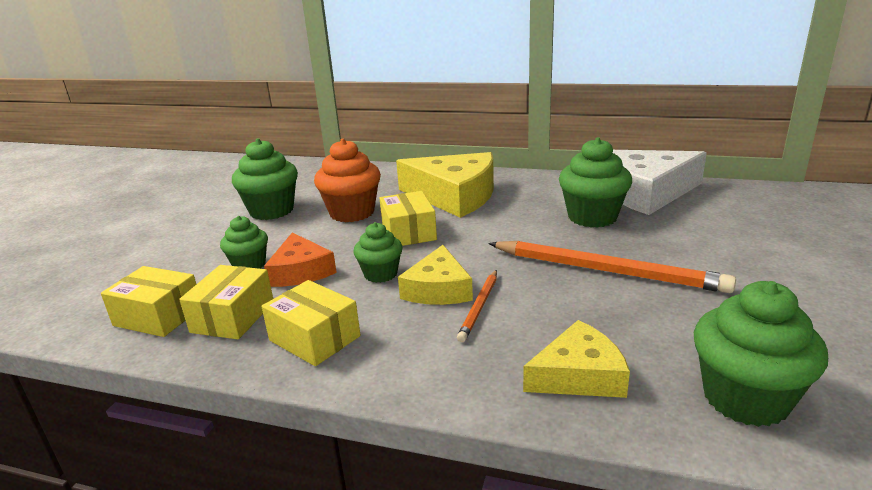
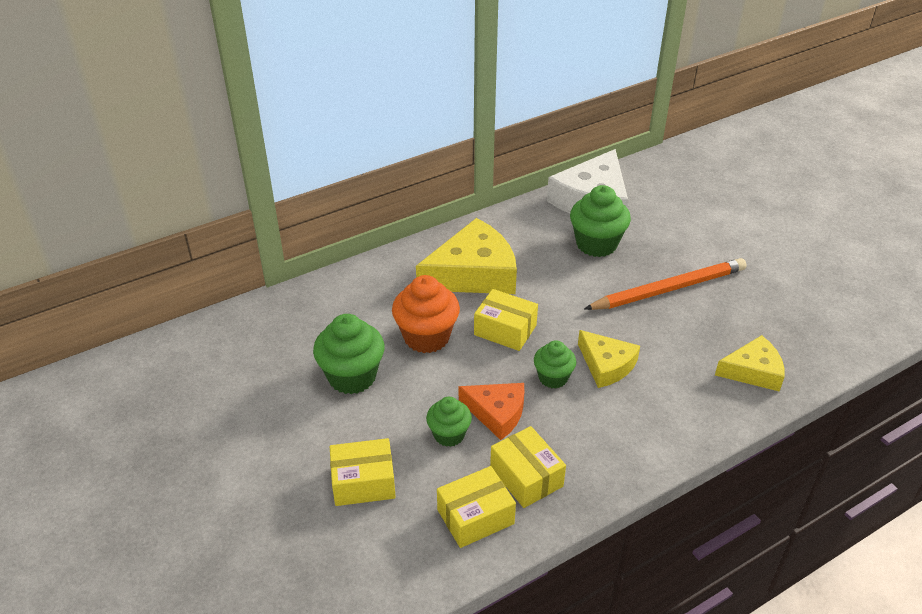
camera: 50 degrees left, 15 degrees up
(314, 338) = (603, 450): yellow box -> yellow box (363, 482)
(480, 307) = (648, 362): orange pencil -> none
(579, 375) = (753, 371): yellow cheese -> yellow cheese turned 60 degrees clockwise
(745, 398) = (821, 335): green cupcake -> none

